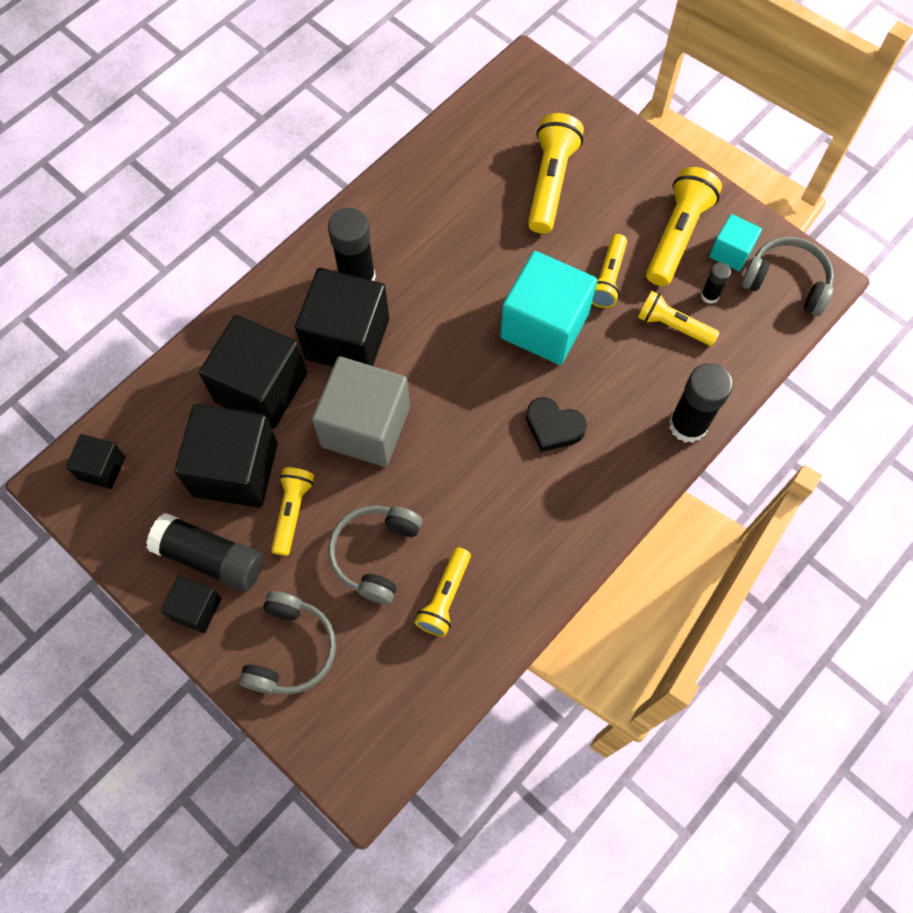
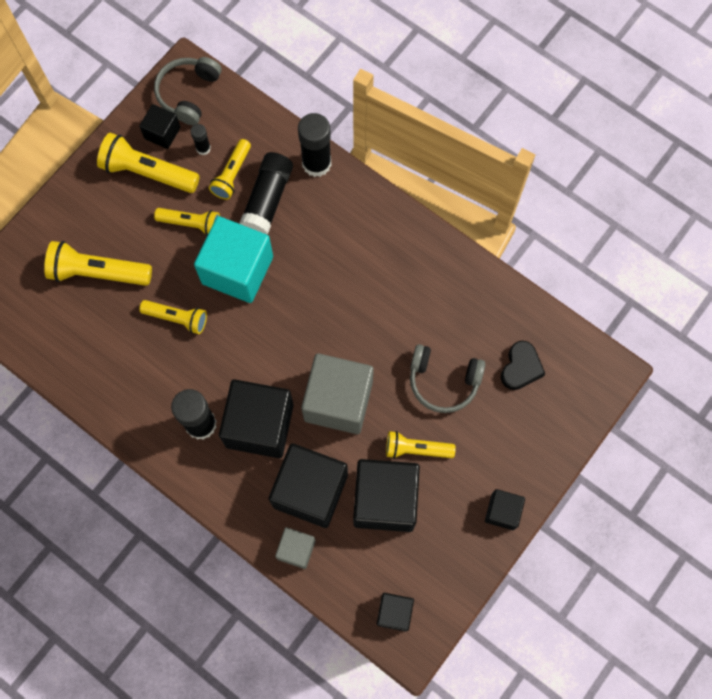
camera: 95 degrees left, 5 degrees up
(196, 368) = (296, 549): none -> grey cube
(210, 558) = (461, 507): black glue stick -> black glue stick (268, 200)
(291, 650) = (524, 434): grey headphones -> none
(445, 597) = (470, 327): yellow flashlight -> yellow flashlight (177, 318)
(553, 427) = (326, 259): black heart -> black heart (521, 367)
(730, 252) = (162, 133): turquoise cube -> black cube

